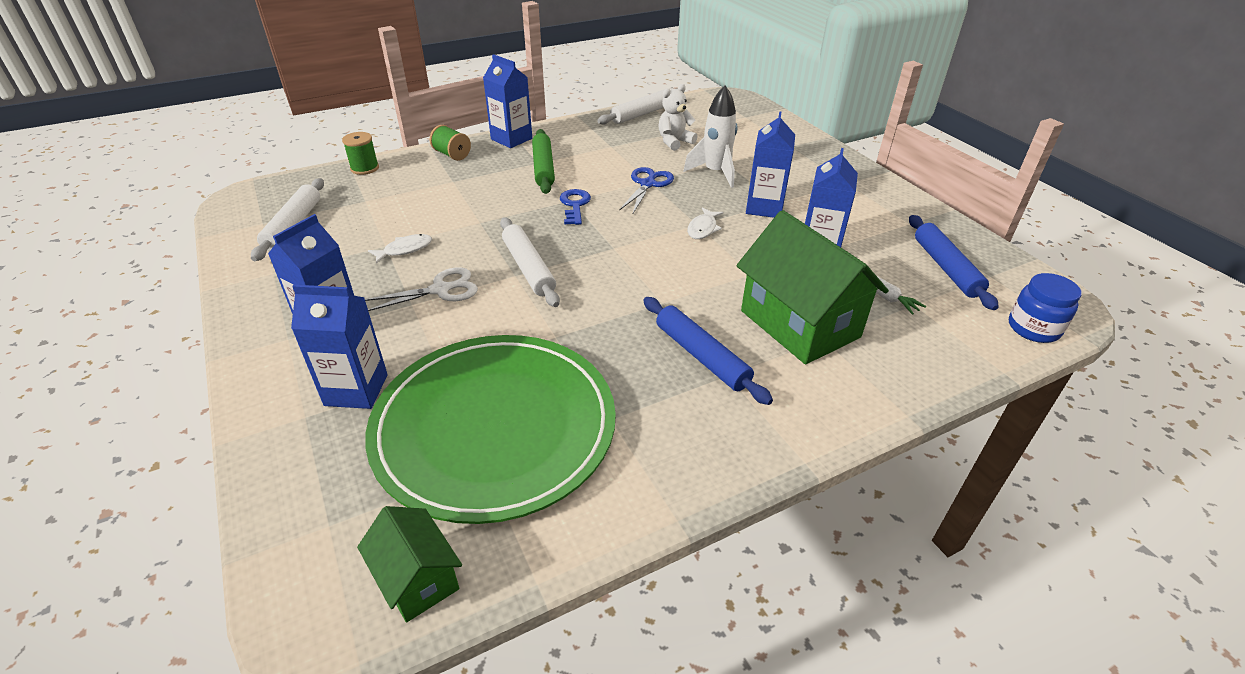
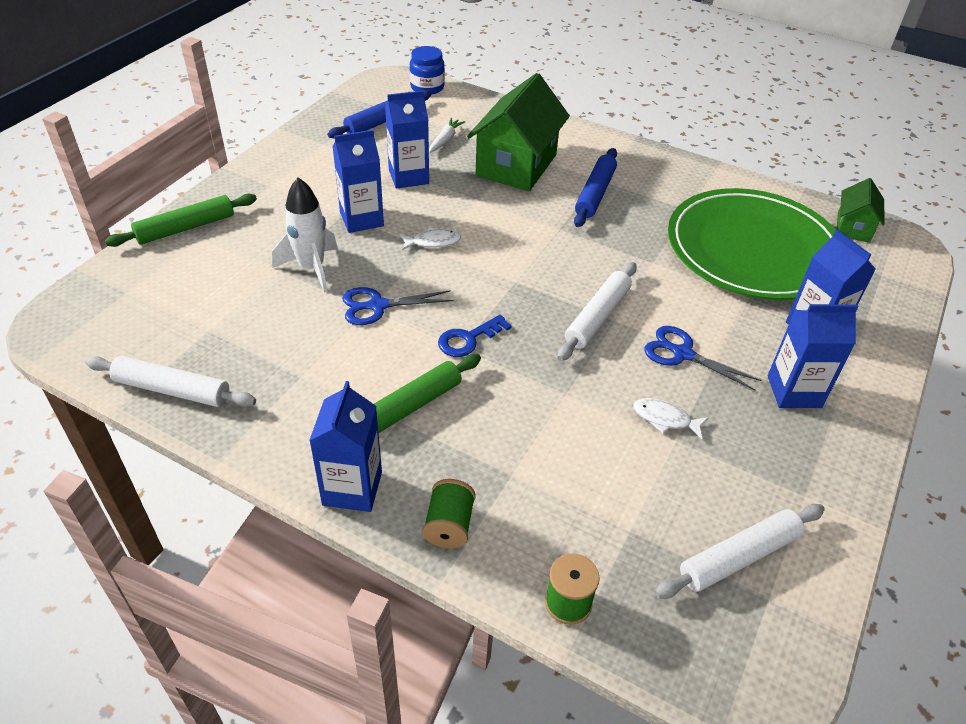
camera: 125 degrees left, 5 degrees up
(440, 290) = (683, 354): white scissors -> blue scissors
(674, 142) = (250, 325): white teddy bear -> none
(805, 143) = (185, 228): none -> green rolling pin

